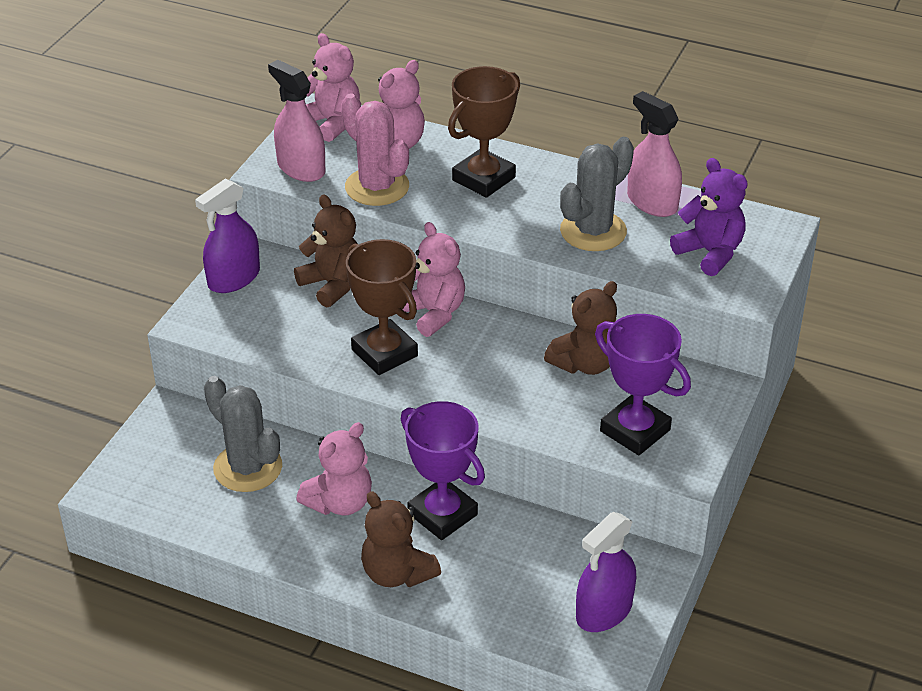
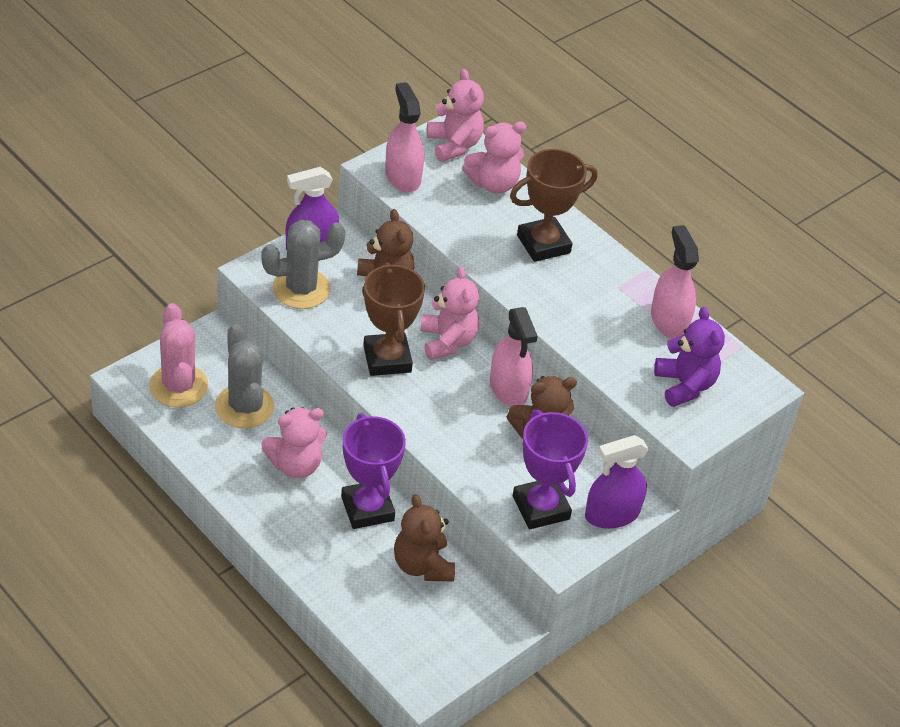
camera: 20 degrees right, 5 degrees up
(377, 187) = (452, 217): pink cactus -> pink cactus (178, 386)
(397, 573) = (302, 540): brown teddy bear -> brown teddy bear (422, 565)
(524, 333) = (508, 388): none -> pink spray bottle
(593, 231) = (601, 326): grey cactus -> grey cactus (301, 289)
(604, 611) = (440, 641): purple spray bottle -> purple spray bottle (612, 514)

